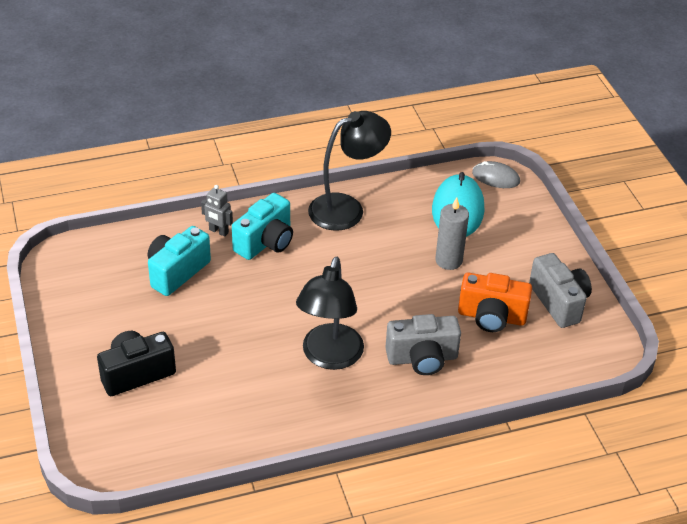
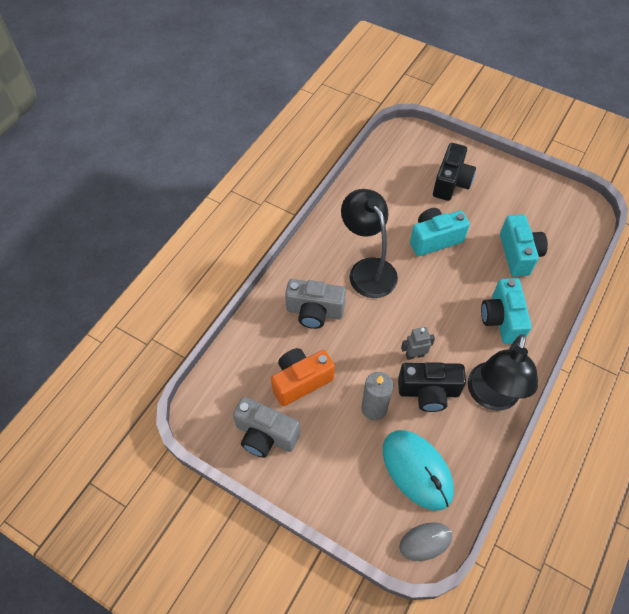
camera: 140 degrees right, 15 degrees up
(218, 231) = (538, 303): grey robot -> grey robot (414, 355)
(231, 336) = (434, 239): none -> turquoise camera
(391, 241) = (428, 392): none -> black camera
(422, 358) = (314, 312): grey camera -> grey camera turned 120 degrees counterclockwise

